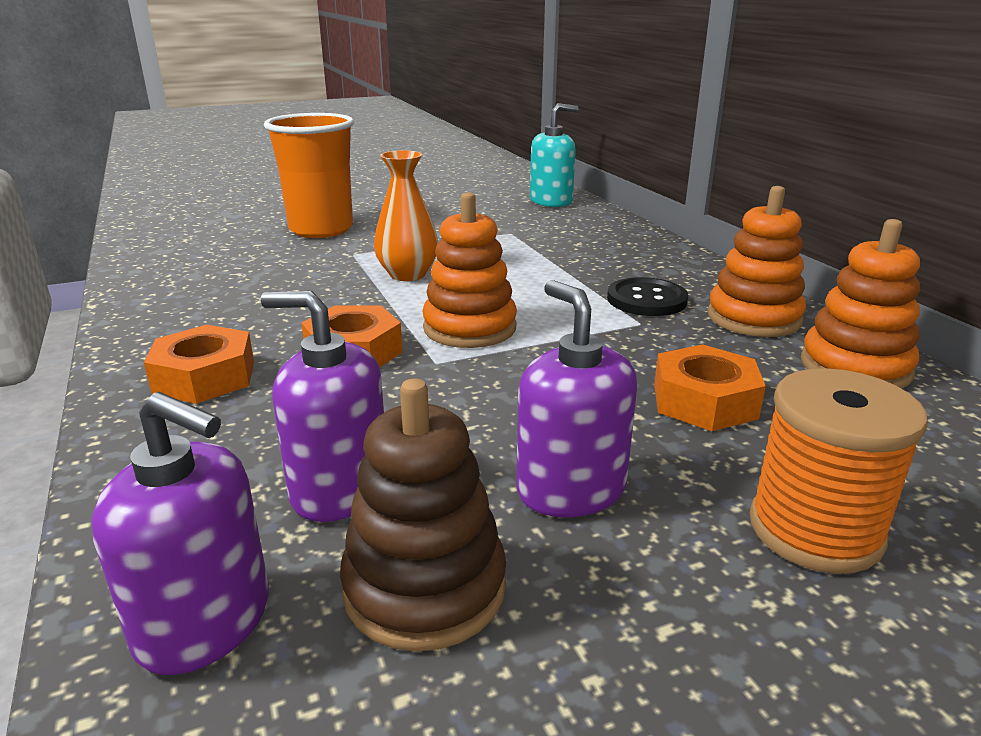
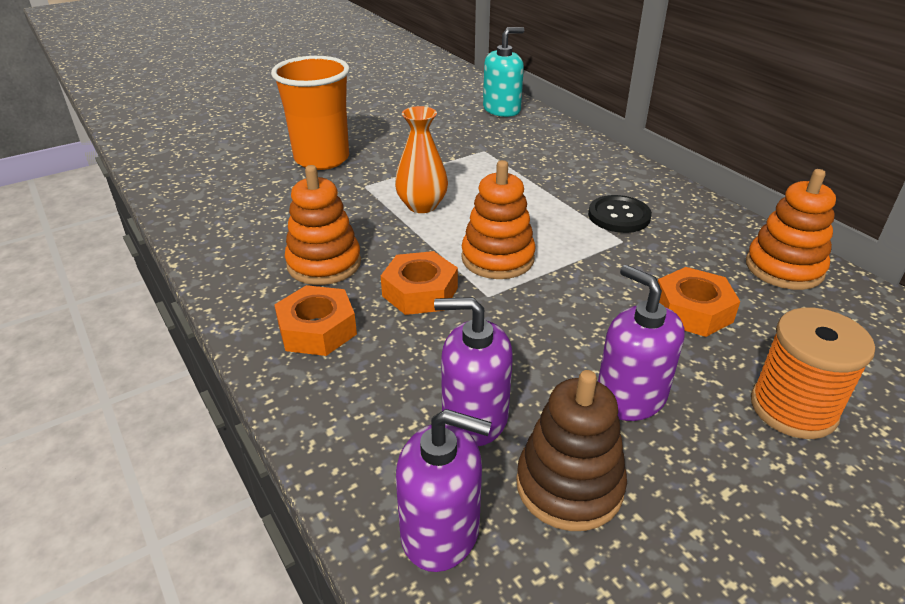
camera: 10 degrees left, 10 degrees up
(753, 318) = (702, 227): orange stacking toy -> orange stacking toy (324, 264)

